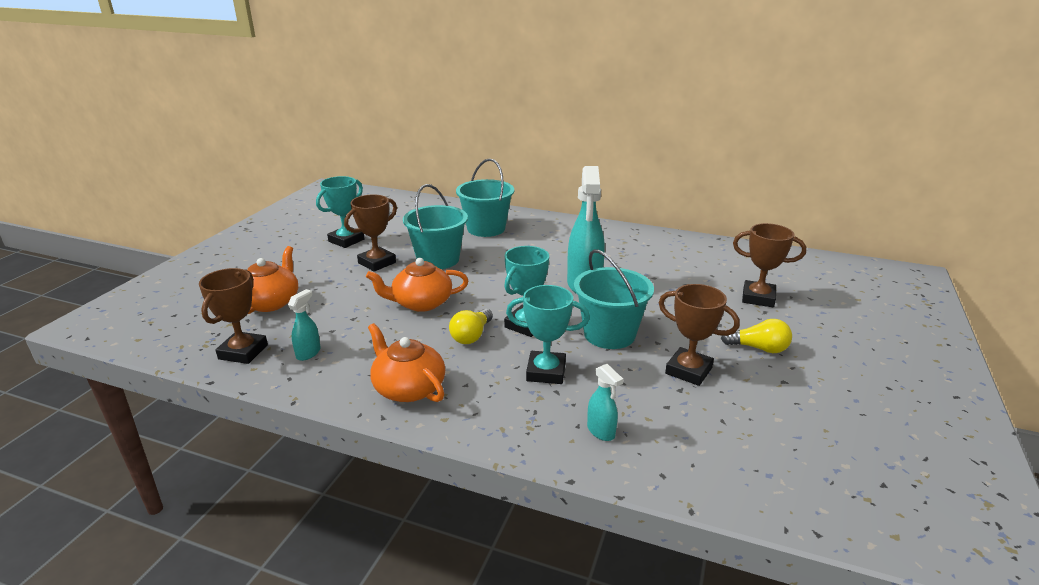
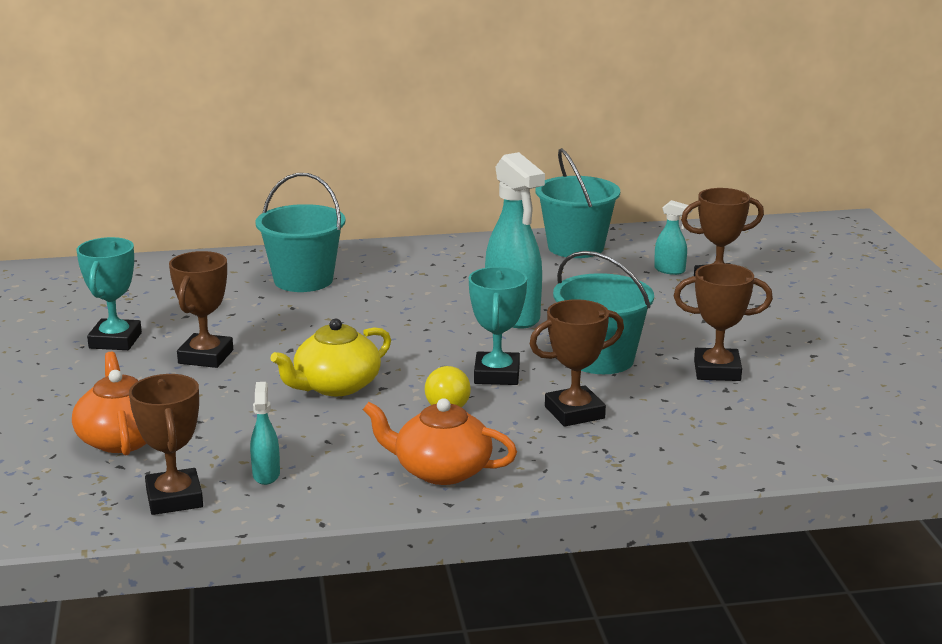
camera: 30 degrees left, 5 degrees down
(421, 303) = (335, 386): orange teapot -> yellow teapot
(438, 260) = (288, 333): turquoise bucket -> turquoise bucket (576, 247)
(546, 372) = (574, 412): turquoise trophy -> brown trophy
(601, 431) = (689, 446): turquoise spray bottle -> turquoise spray bottle (670, 270)
(758, 348) = (763, 332): yellow light bulb -> none

